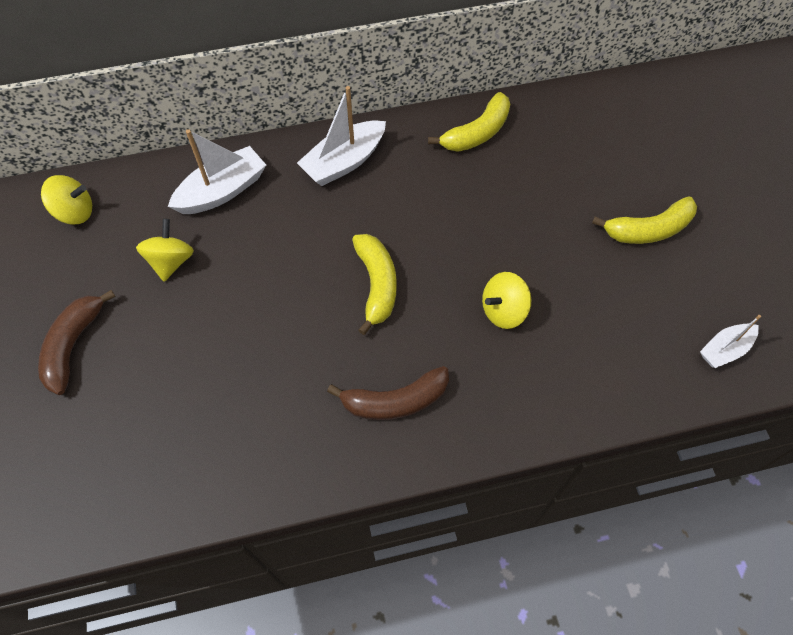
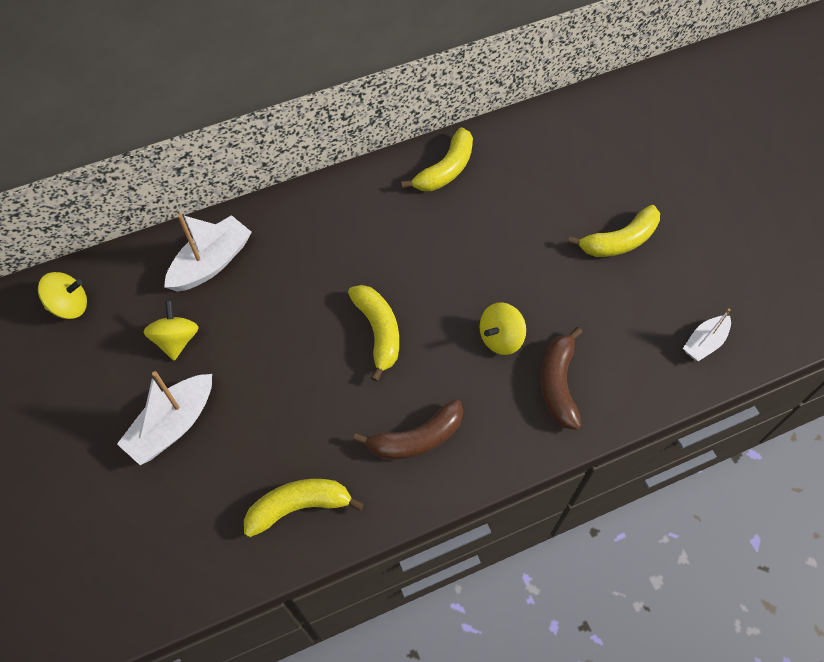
camera: 10 degrees left, 0 degrees up
(73, 346) = (99, 436): brown banana -> brown banana (558, 384)
(258, 451) = (299, 506): none -> yellow banana
(344, 162) = (324, 217): white boat -> white boat (173, 425)

